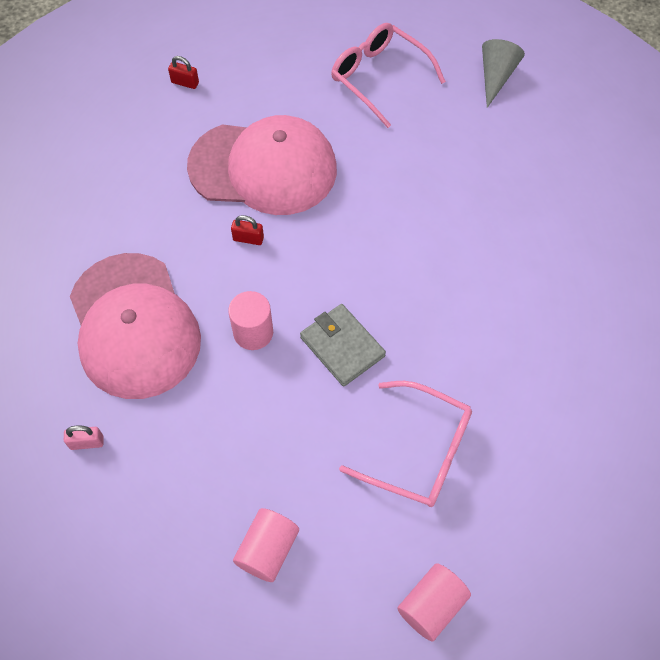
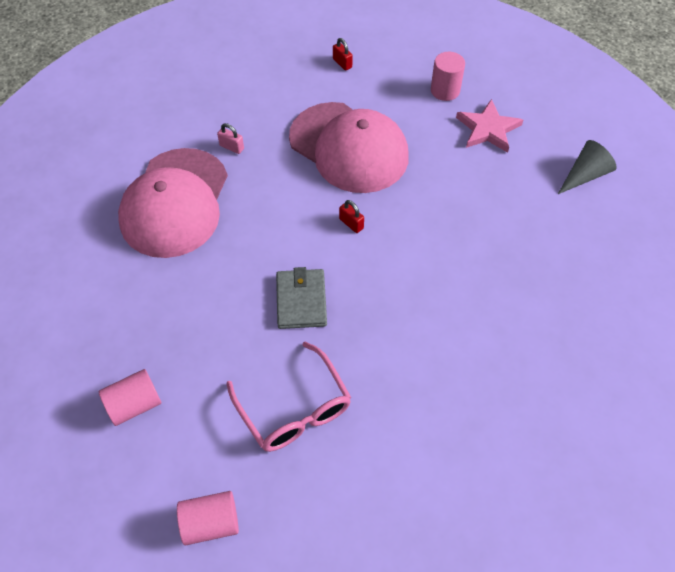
camera: 35 degrees right, 5 degrees down
(87, 442) = (84, 259): pink padlock -> pink padlock (231, 147)
(248, 238) = (298, 189): red padlock -> red padlock (351, 224)
(253, 332) = (248, 254): pink cylinder -> pink cylinder (445, 90)
(379, 77) = (488, 129): pink glasses -> pink star

